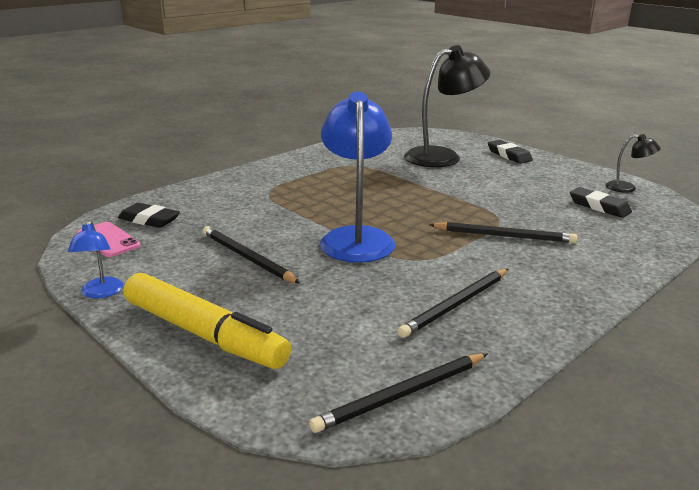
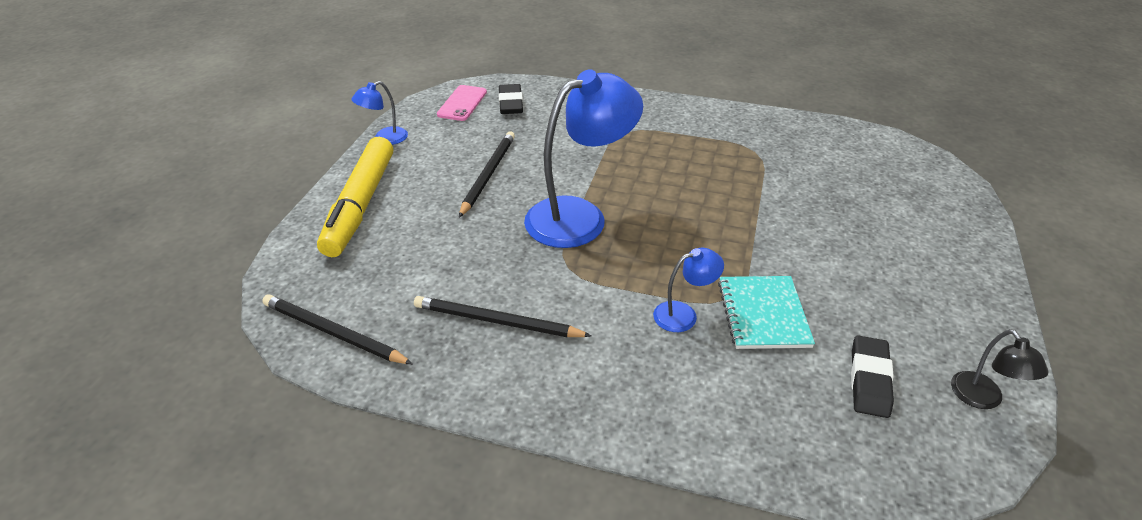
camera: 60 degrees right, 15 degrees up
(442, 156) = (868, 200): black lamp -> none
(504, 236) = (683, 314): black pencil -> blue lamp
(509, 155) = (953, 252): black eraser -> none
(523, 214) = (763, 314): none -> turquoise notebook

